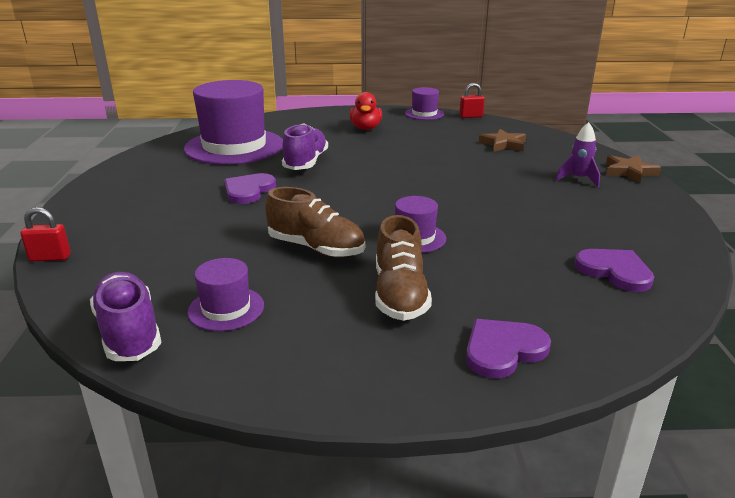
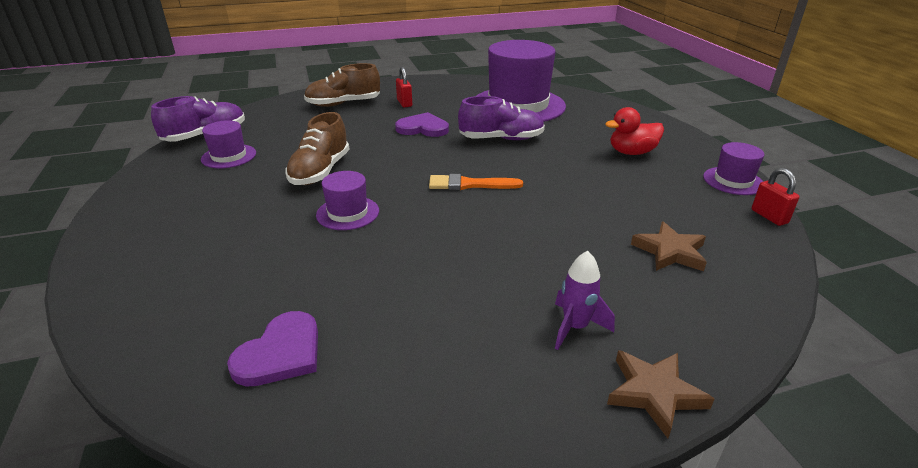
camera: 75 degrees right, 5 degrees up
(50, 258) = (297, 96): red padlock -> red padlock (404, 103)
(387, 184) = (469, 184): none -> orange brush
(400, 294) = (240, 217): brown shoe -> brown shoe (343, 104)
(503, 350) = (142, 275): purple heart -> none

